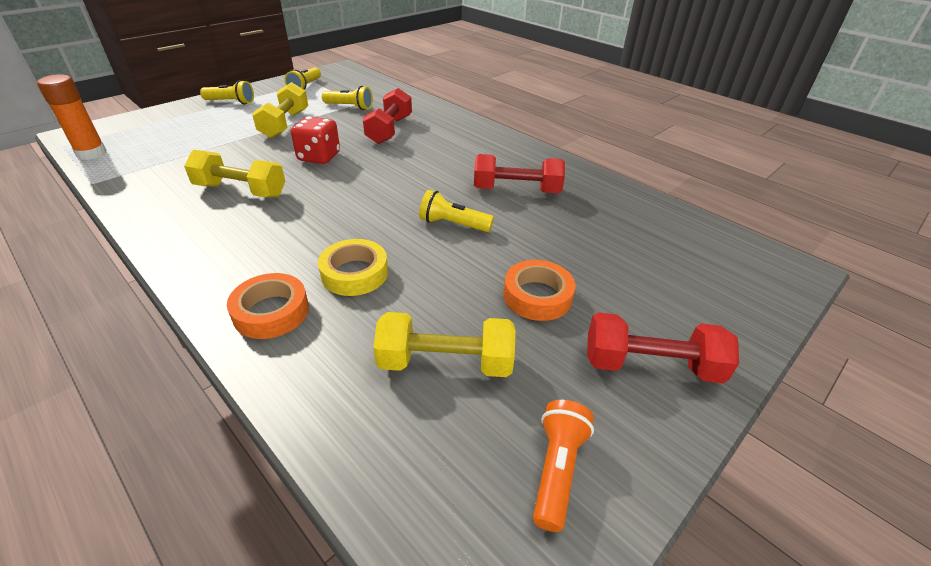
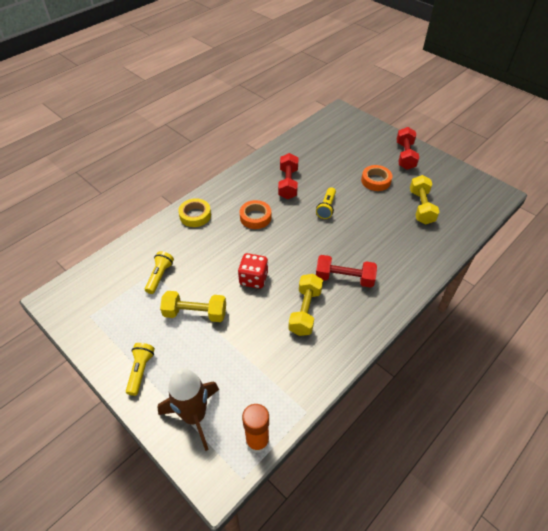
camera: 90 degrees left, 10 degrees up
(155, 124) = (194, 416): none -> brown rocket
(271, 312) = (410, 266): orange tape -> orange tape (255, 217)
(305, 86) = (104, 319): yellow flashlight -> none
(354, 273) = (375, 241): yellow tape -> yellow tape (195, 215)
(389, 130) = (207, 245): red dumbbell -> red dumbbell (344, 278)
(557, 469) = (455, 181): orange flashlight -> none

